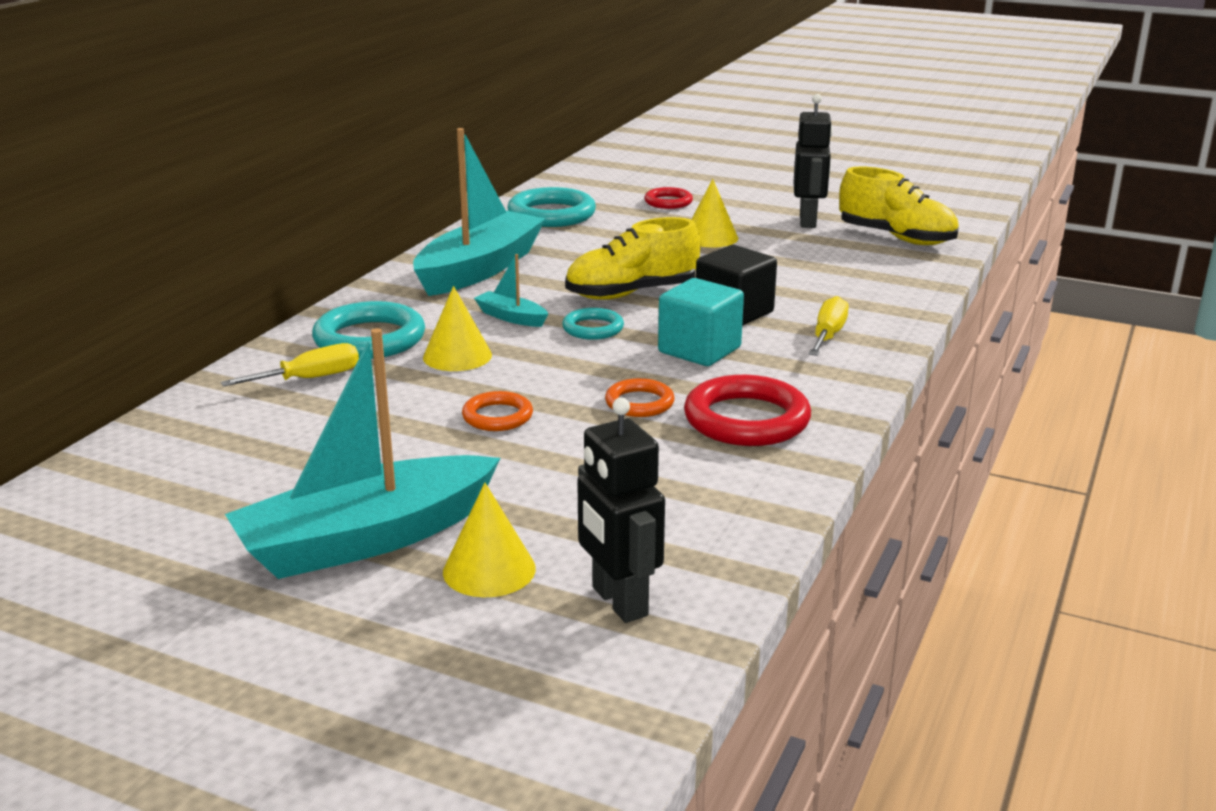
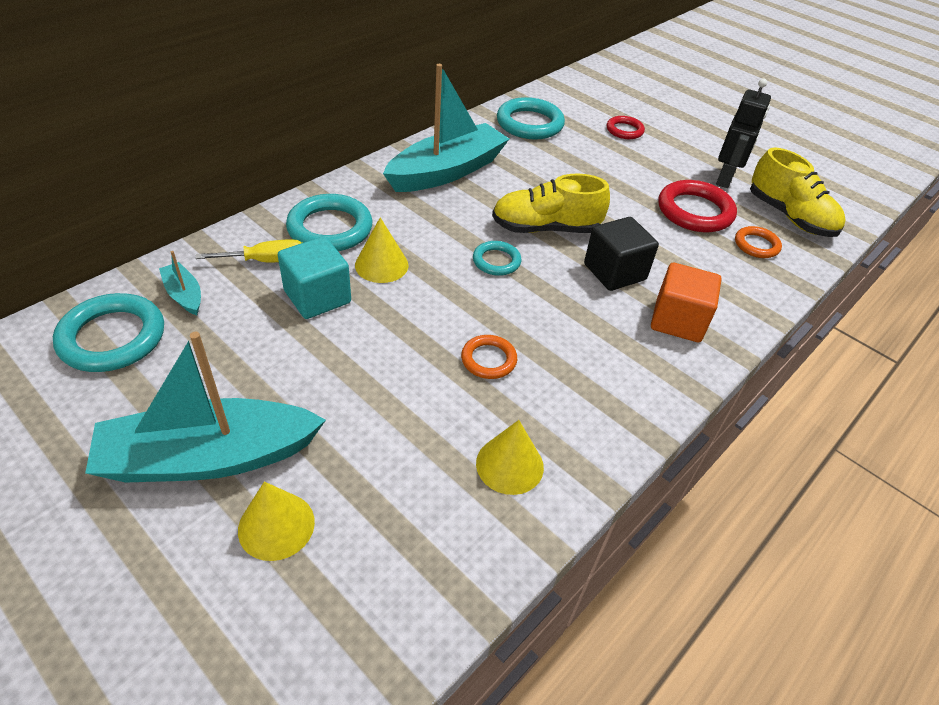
camera: 15 degrees right, 20 degrees up
(161, 475) = (112, 337): none -> turquoise ring
(497, 416) = (375, 343): orange ring -> orange ring (756, 245)
(511, 317) = (442, 232): turquoise boat -> turquoise boat (184, 295)
(619, 602) = (352, 602): black robot -> none
(699, 350) = (566, 309): turquoise cube -> turquoise cube (317, 297)
(710, 237) = (637, 179): yellow cone -> yellow cone (509, 465)
(746, 419) = (562, 406): red ring -> red ring (695, 211)
(828, 335) = (678, 321): yellow screwdriver -> orange cube

